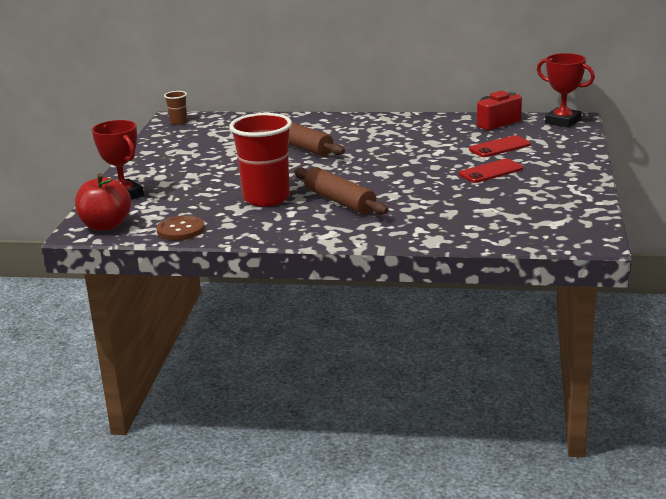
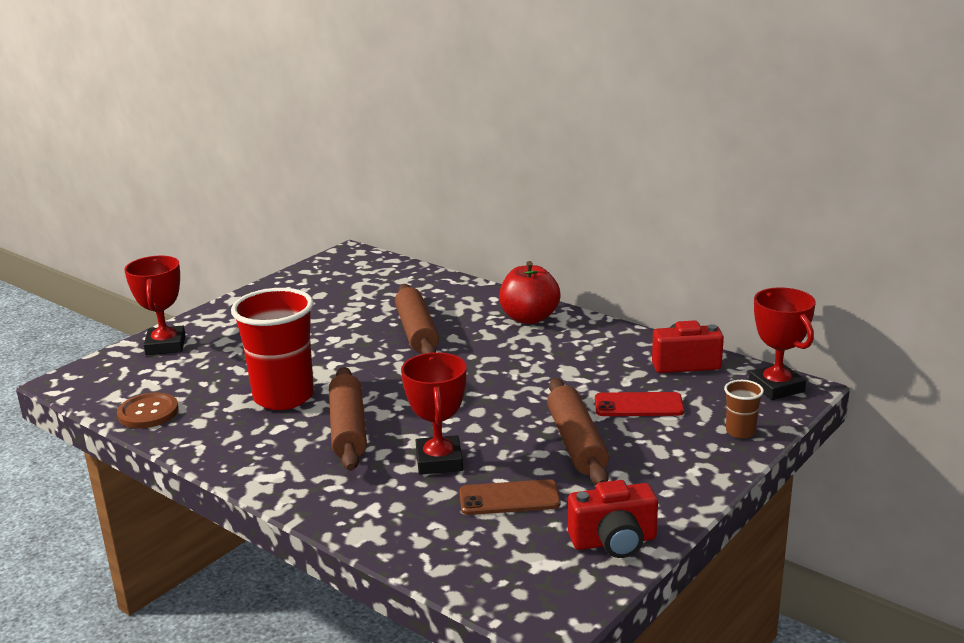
camera: 30 degrees right, 0 degrees up
(105, 225) = (96, 381): red apple -> red apple (529, 318)
(178, 122) = (346, 260): brown cup -> brown cup (740, 432)
(423, 200) = (439, 461): none -> red trophy
(491, 171) = (576, 443): red phone -> brown rolling pin
(492, 204) = (509, 498): none -> brown phone
(577, 204) = (614, 542): none -> red camera

